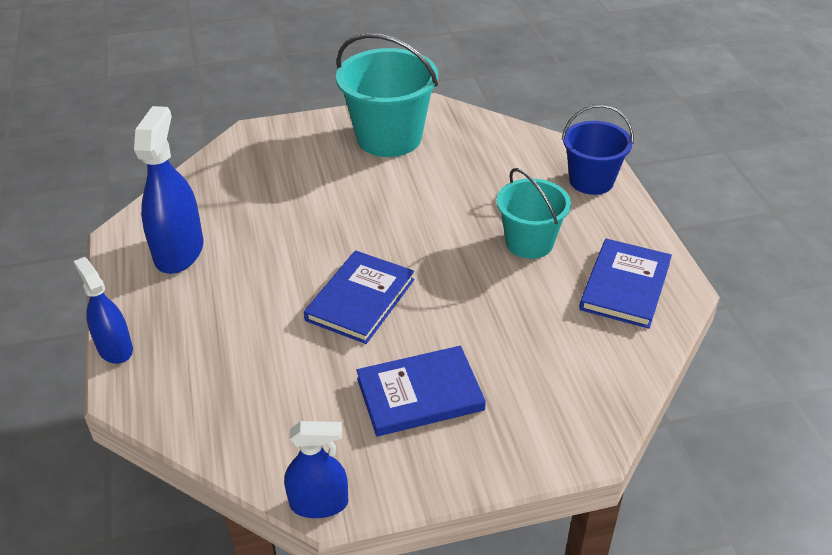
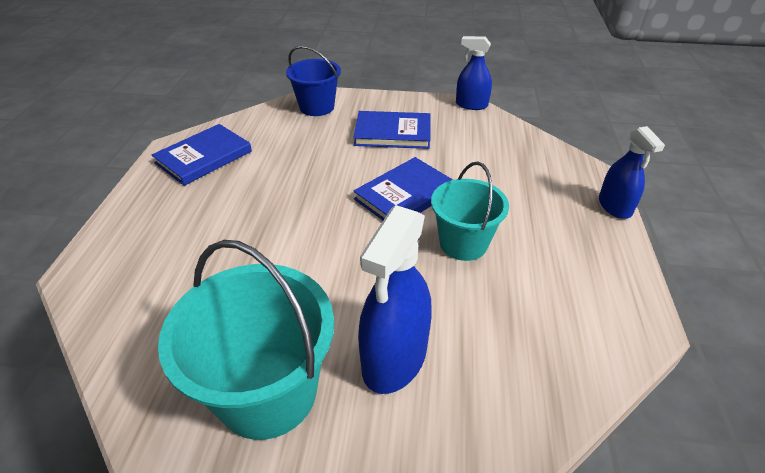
camera: 160 degrees left, 0 degrees up
(179, 252) = (570, 283): blue spray bottle -> blue spray bottle (394, 358)
(529, 242) = (236, 205): turquoise bucket -> turquoise bucket (463, 243)
(591, 181) = (113, 249): blue bucket -> blue bucket (317, 107)

